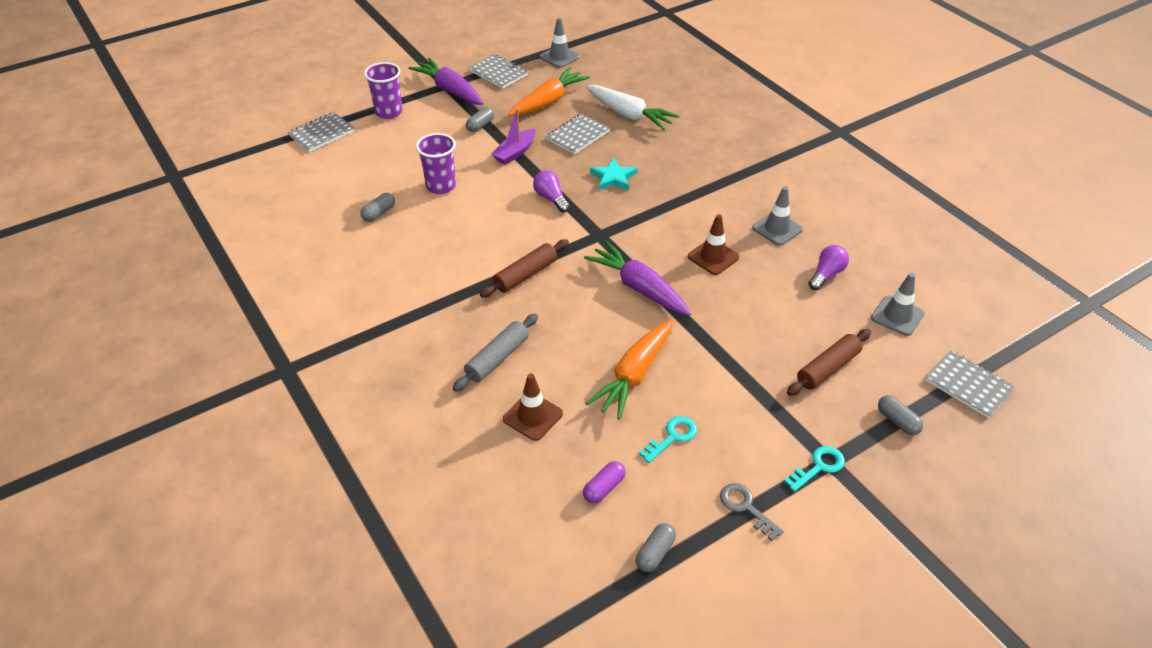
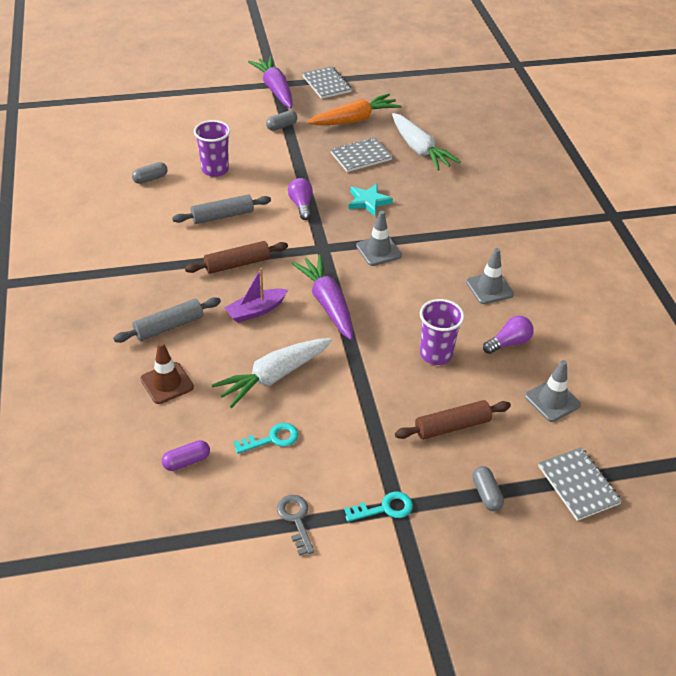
camera: 20 degrees right, 0 degrees up
(322, 133) = (147, 100): grey notebook -> none
(389, 112) = (212, 96): purple cup -> purple cup (436, 354)
(479, 231) = (222, 216): none -> grey rolling pin
(515, 153) = (296, 157): purple boat -> purple boat (256, 311)
(559, 57) = (390, 82): grey traffic cone -> grey traffic cone (378, 251)
(634, 375) = (274, 376): orange carrot -> white carrot
(655, 553) = (193, 529): grey capsule -> none
(713, 257) = (412, 296): brown traffic cone -> none

